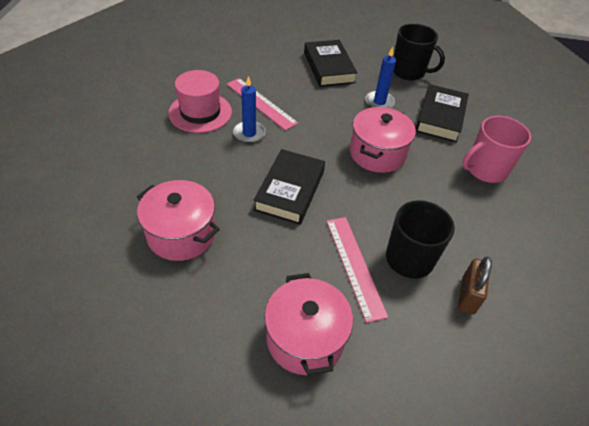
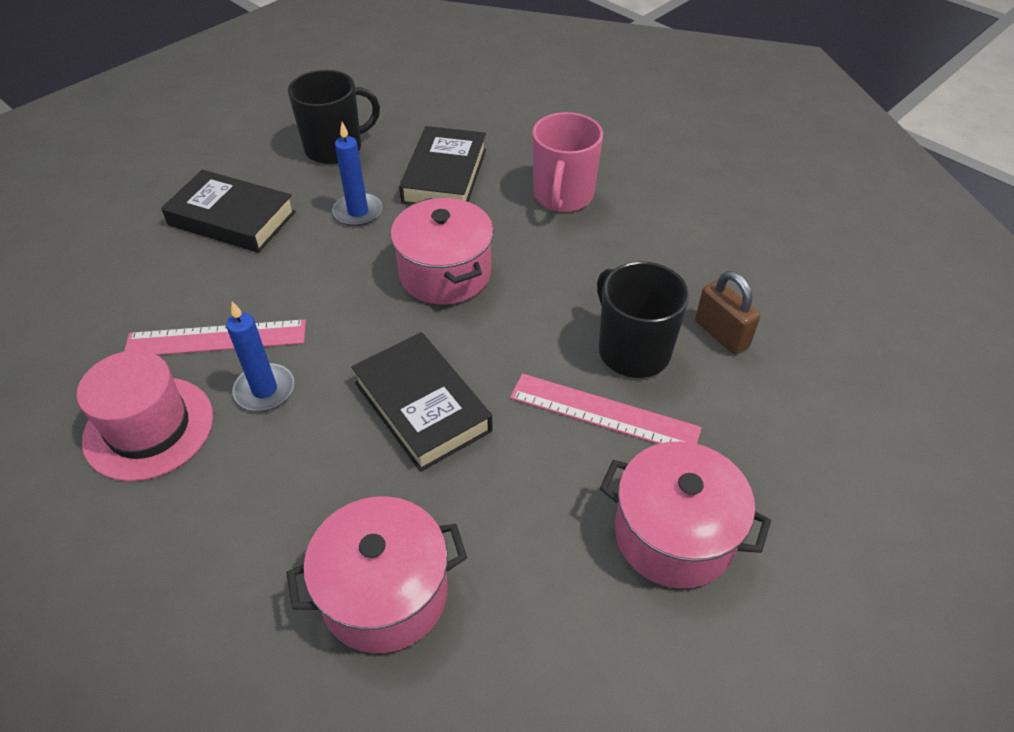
camera: 50 degrees left, 0 degrees up
(440, 117) = (445, 175): black book -> black book turned 45 degrees clockwise

